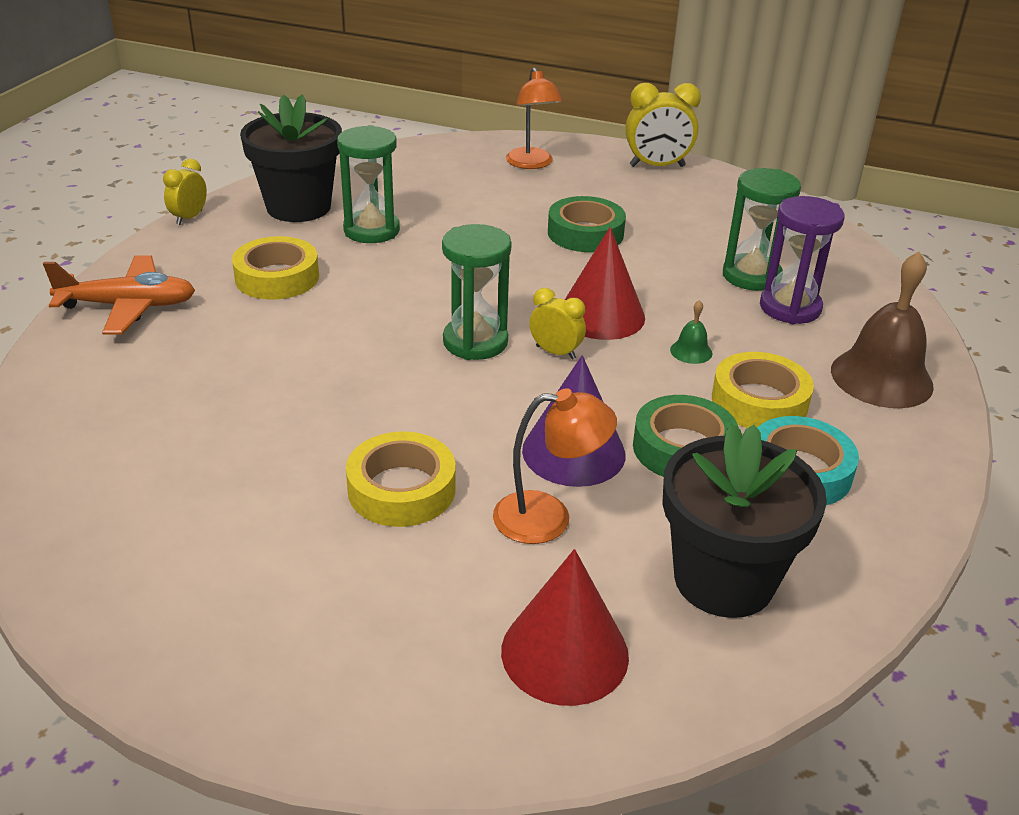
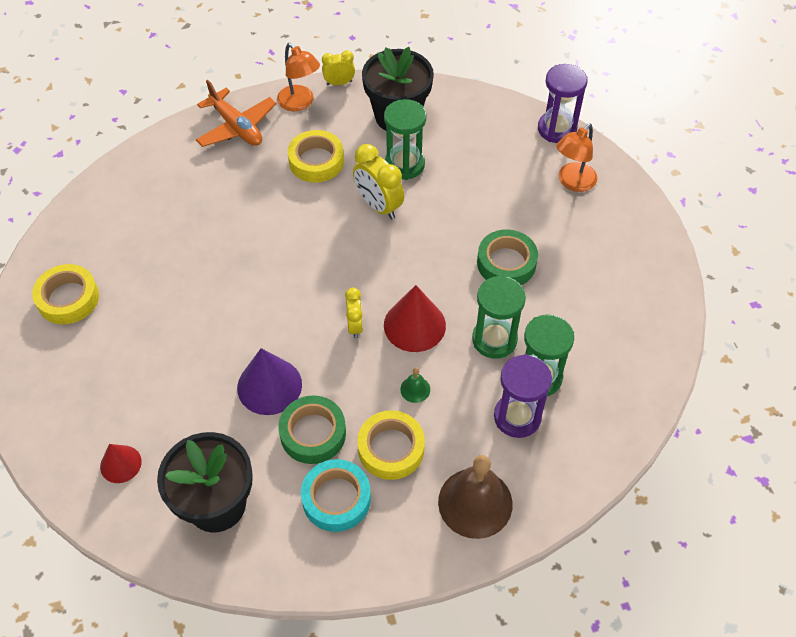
camera: 55 degrees right, 20 degrees up
(401, 489) = (184, 333): yellow tape -> yellow tape (68, 298)
(455, 144) = (557, 129): none -> purple hourglass
(475, 342) = (332, 284): green hourglass -> green hourglass (494, 339)
(548, 518) = (208, 405): orange lamp -> orange lamp (300, 103)
(564, 653) = (120, 464): red cone -> red cone, size x0.60
(657, 166) = (646, 248): yellow clock -> yellow clock (379, 206)

